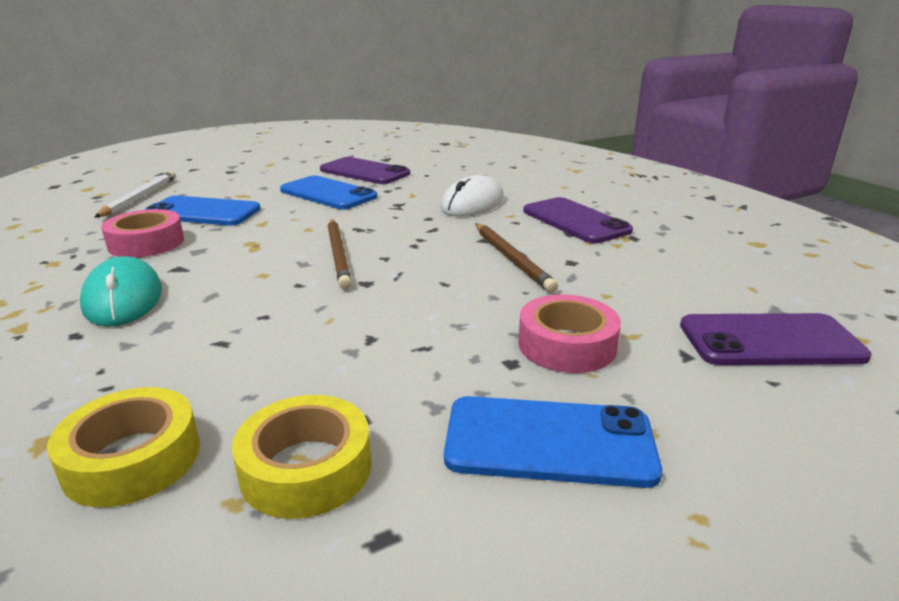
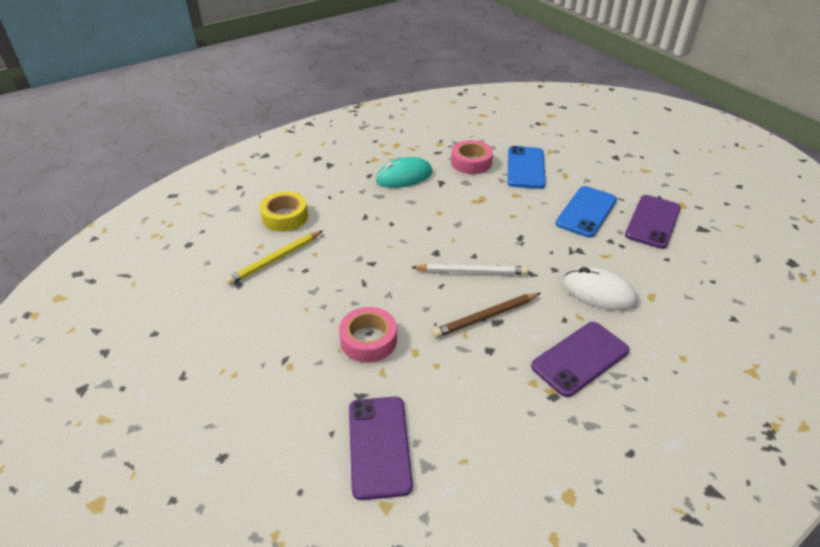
camera: 85 degrees right, 15 degrees up
(140, 197) = (542, 138): white pencil -> white pencil (471, 272)
(306, 468) = (275, 259): yellow tape -> yellow pencil
(338, 255) = (472, 235): brown pencil -> none
(549, 442) = (285, 329): blue phone -> none

